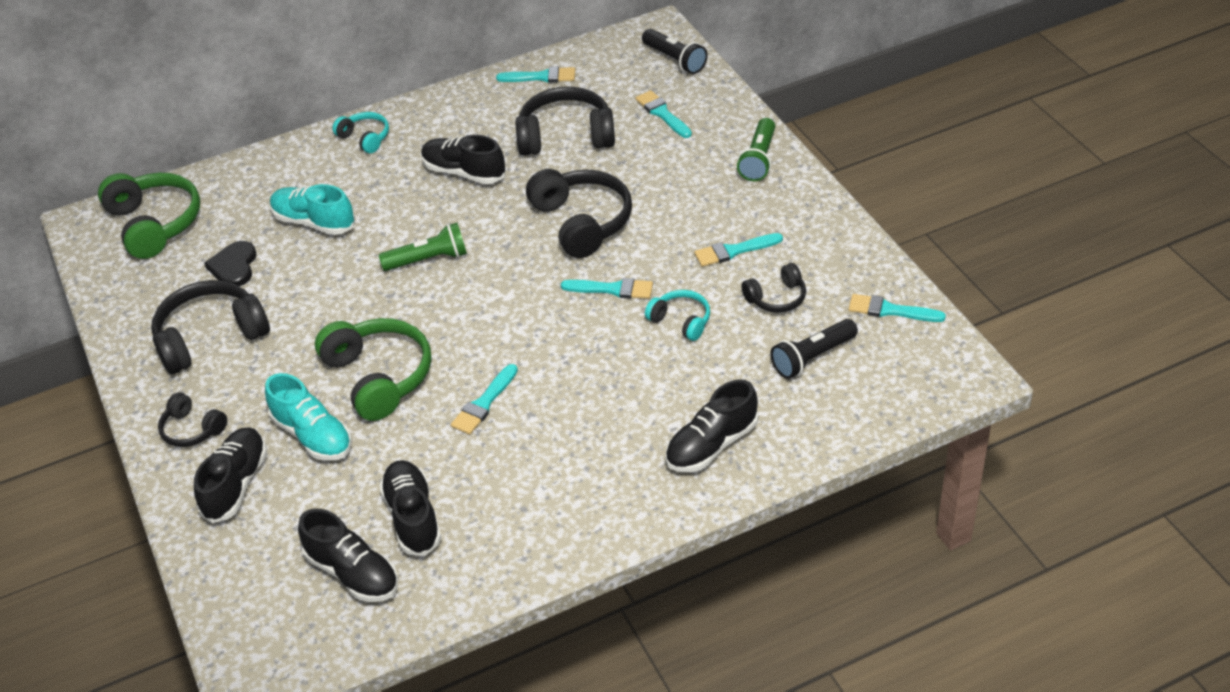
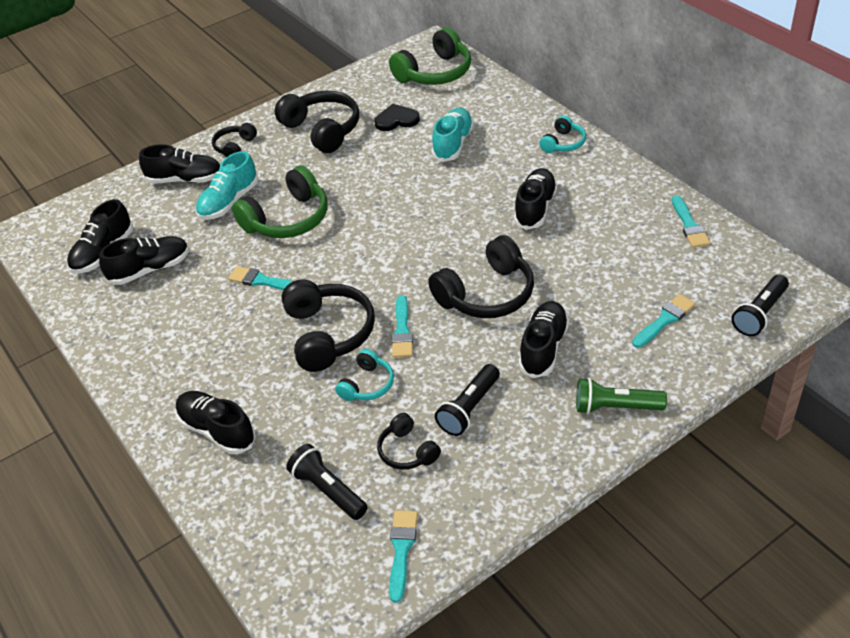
camera: 80 degrees right, 0 degrees up
(428, 260) = (421, 214): green flashlight -> none
(566, 136) = (605, 259): black headphones -> black headphones (328, 334)
(671, 193) = (543, 348): none -> black shoe
(734, 251) = (469, 408): turquoise brush -> black flashlight

